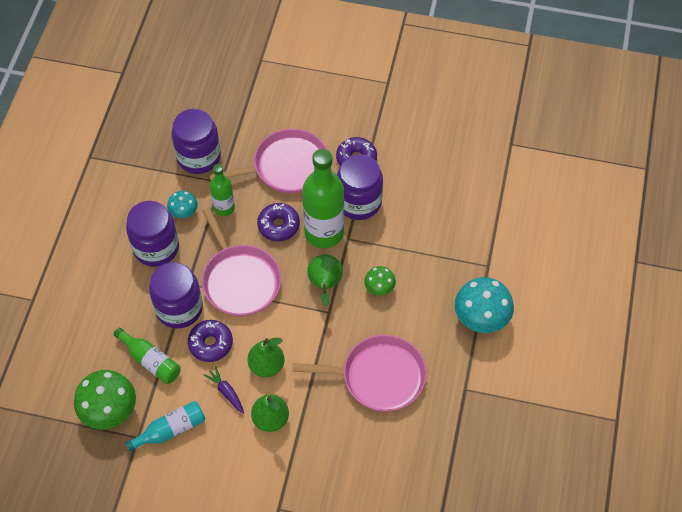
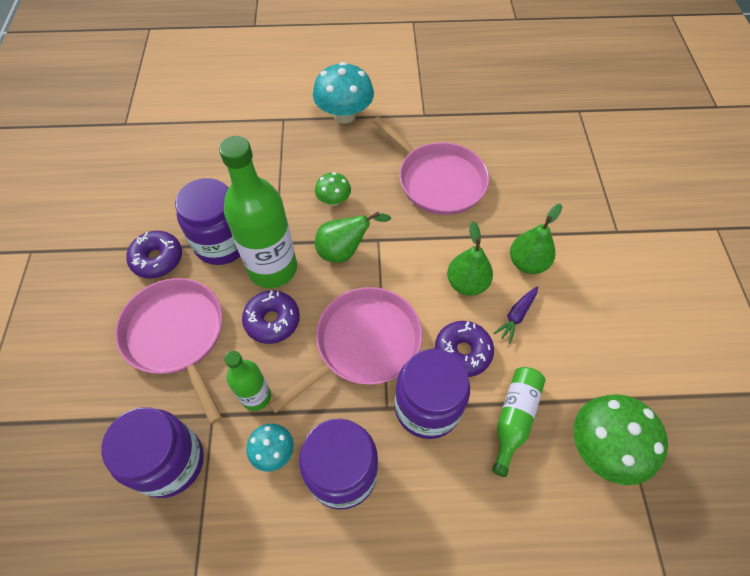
camera: 105 degrees left, 0 degrees up
(171, 430) = (590, 362): turquoise bottle -> none
(378, 376) = (438, 180): pink pan -> pink pan turned 150 degrees clockwise

